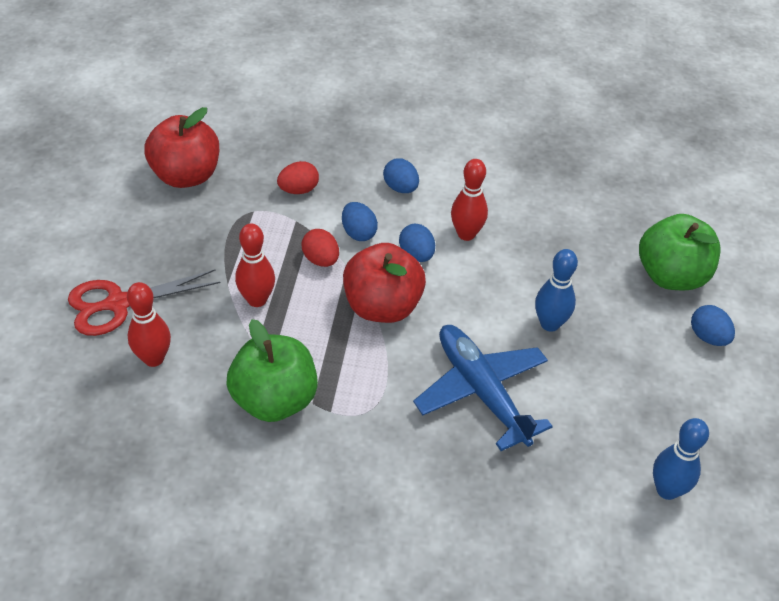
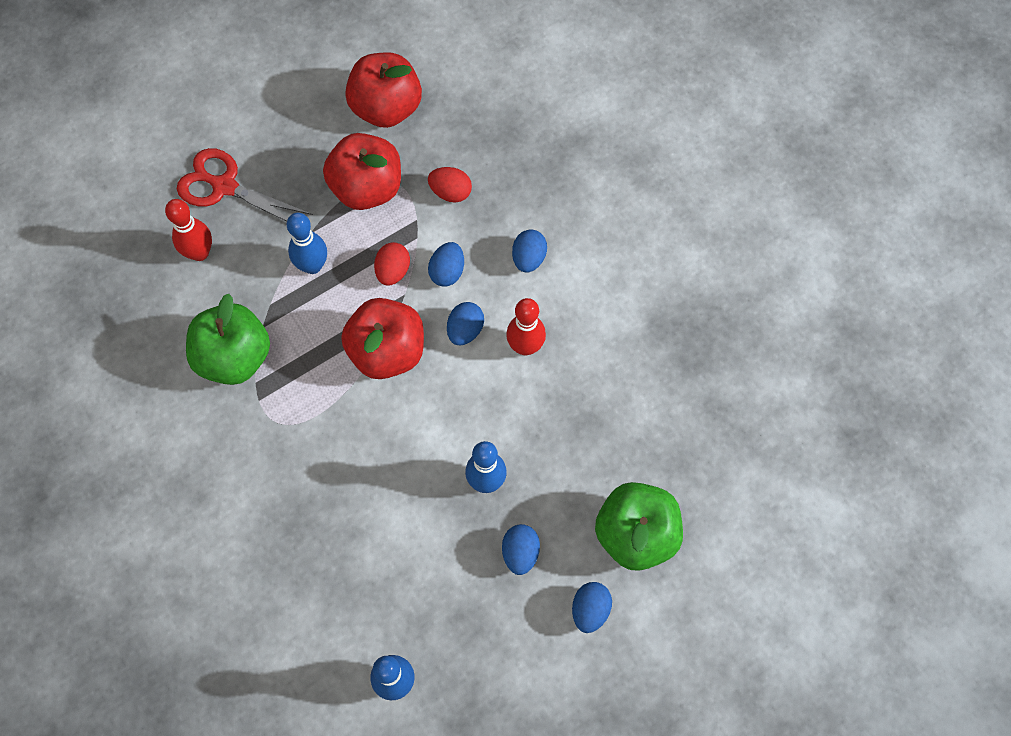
camera: 50 degrees right, 20 degrees up
(235, 228) = (367, 188): none -> red apple
(257, 300) = (312, 266): red bowling pin -> blue bowling pin
(482, 392) = (370, 484): blue plane -> none
(627, 344) = (520, 553): none -> blue egg

